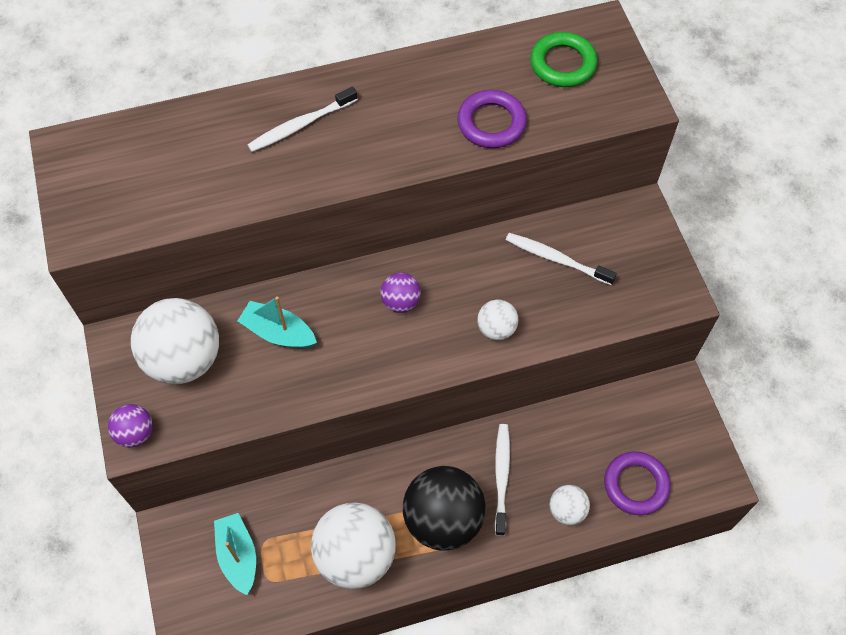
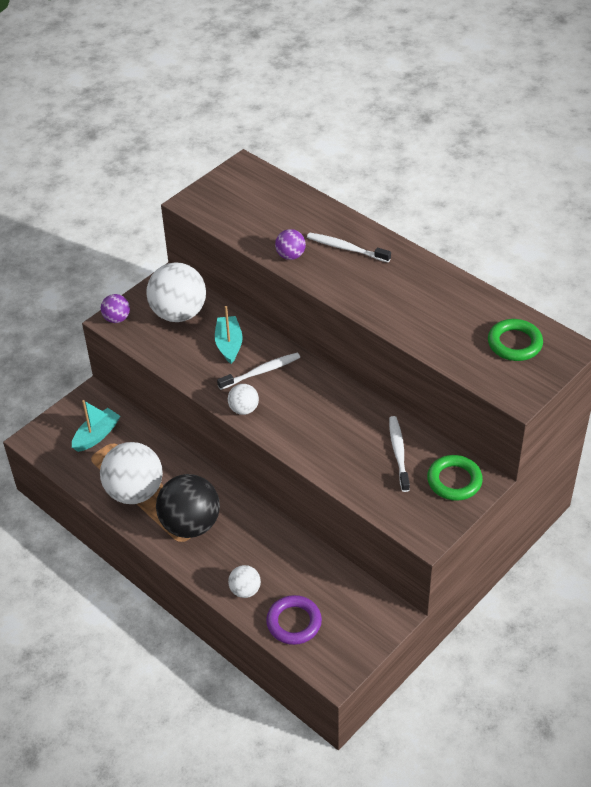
camera: 60 degrees right, 15 degrees down
(400, 302) = (297, 389): purple ball -> purple ball (290, 255)
(491, 123) = (430, 331): purple ring -> none
(496, 329) = (316, 446): white ball -> white ball (244, 409)
(501, 476) = (244, 541): white toothbrush -> white toothbrush (261, 372)
(625, 232) = (454, 481): none -> green ring

